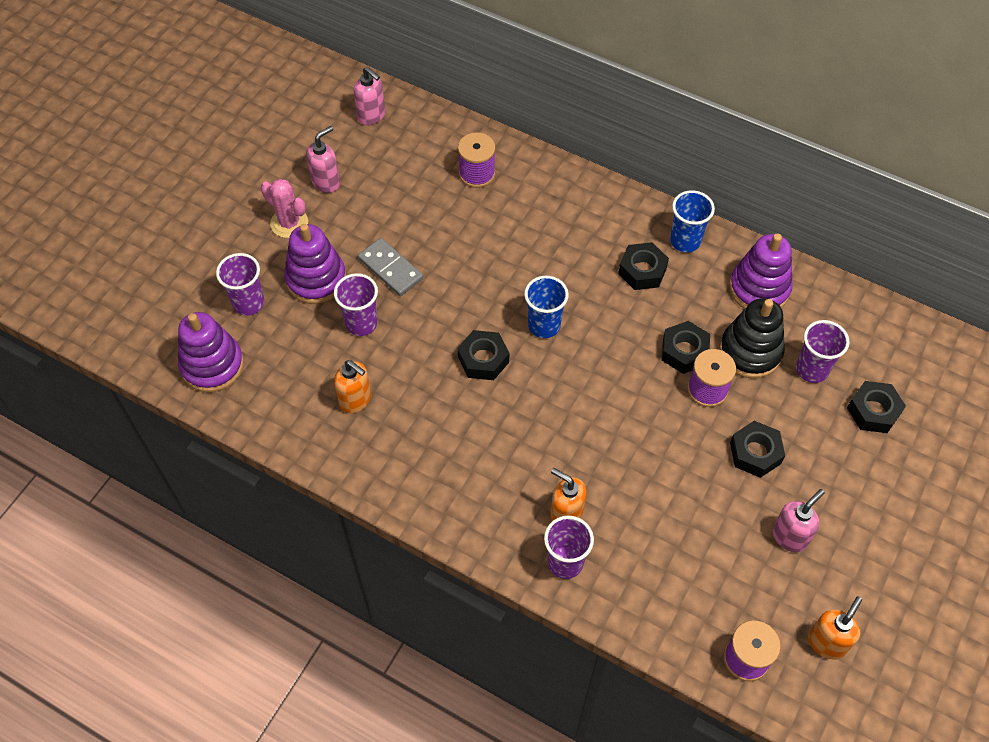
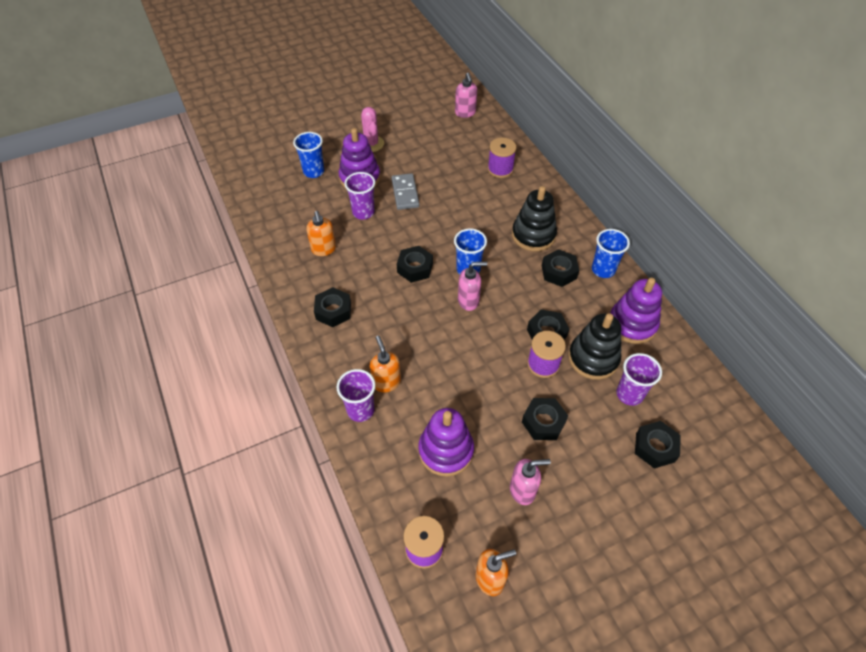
camera: 35 degrees right, 5 degrees down
(212, 365) = (267, 192): purple stacking toy -> purple stacking toy (446, 450)
(248, 303) = (313, 171): purple cup -> blue cup
(326, 182) = (410, 133): pink soap dispenser -> pink soap dispenser (468, 301)
(435, 469) = (333, 311): none -> black nut
(581, 240) = (533, 235): none -> black stacking toy

